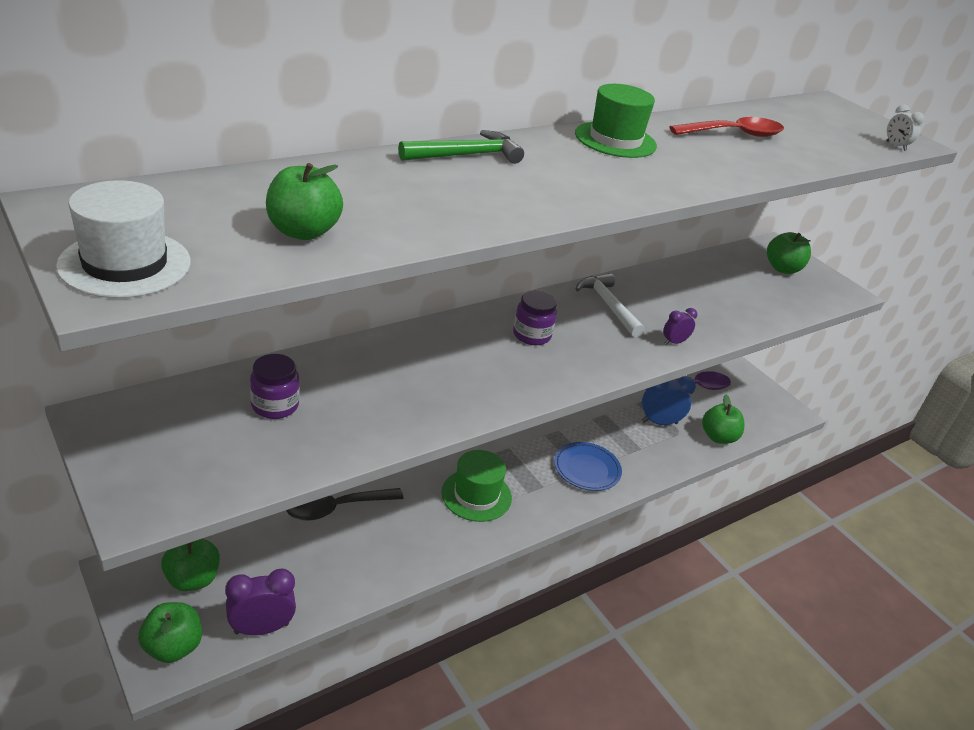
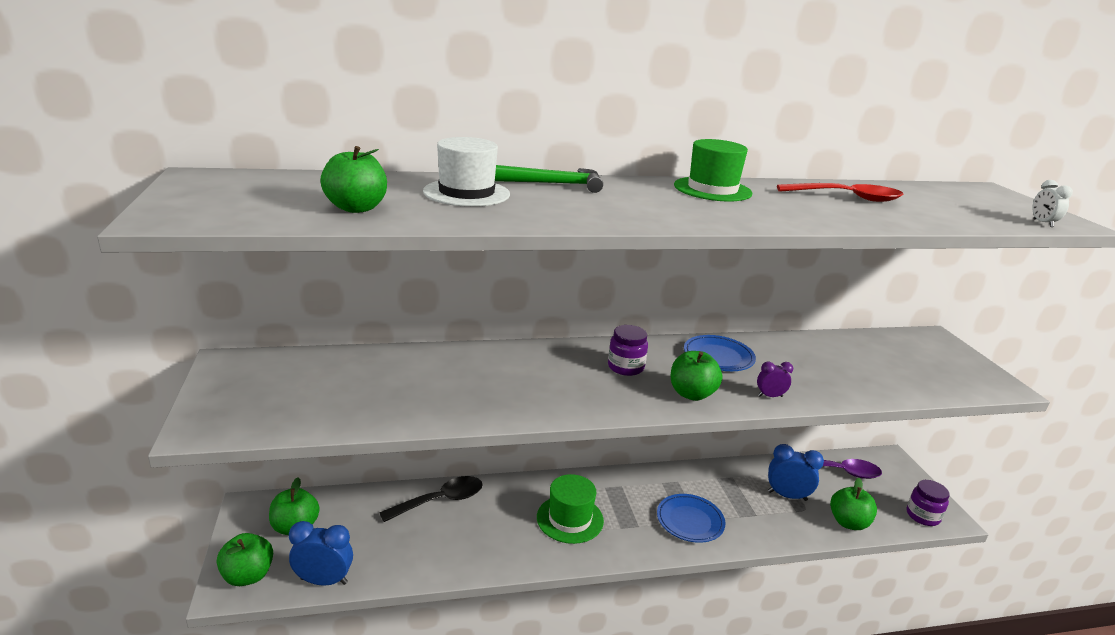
camera: 25 degrees right, 10 degrees down
(125, 264) = (197, 208): white hat -> white hat (466, 193)
(261, 628) = (323, 581): purple clock -> blue clock
(275, 405) = (363, 378): purple jar -> purple jar (922, 516)
(336, 508) = (440, 500): black spoon -> black spoon turned 150 degrees clockwise
(608, 305) = (718, 357): white hammer -> blue plate
(782, 269) = (932, 356): green apple -> green apple (691, 394)

